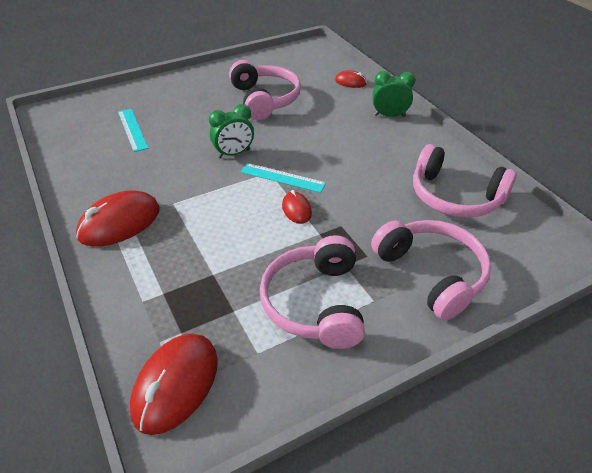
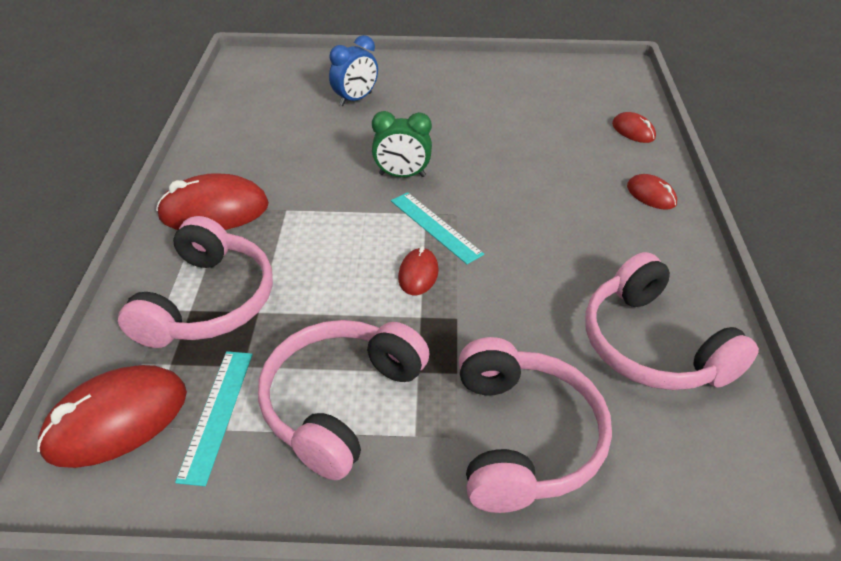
camera: 30 degrees right, 0 degrees up
(132, 129) = (314, 108): turquoise ruler -> turquoise ruler (216, 414)
(157, 115) = (355, 99): none -> blue clock
(264, 99) = (497, 119): pink headphones -> pink headphones (207, 301)
(389, 116) = (651, 195): green clock -> red mouse

